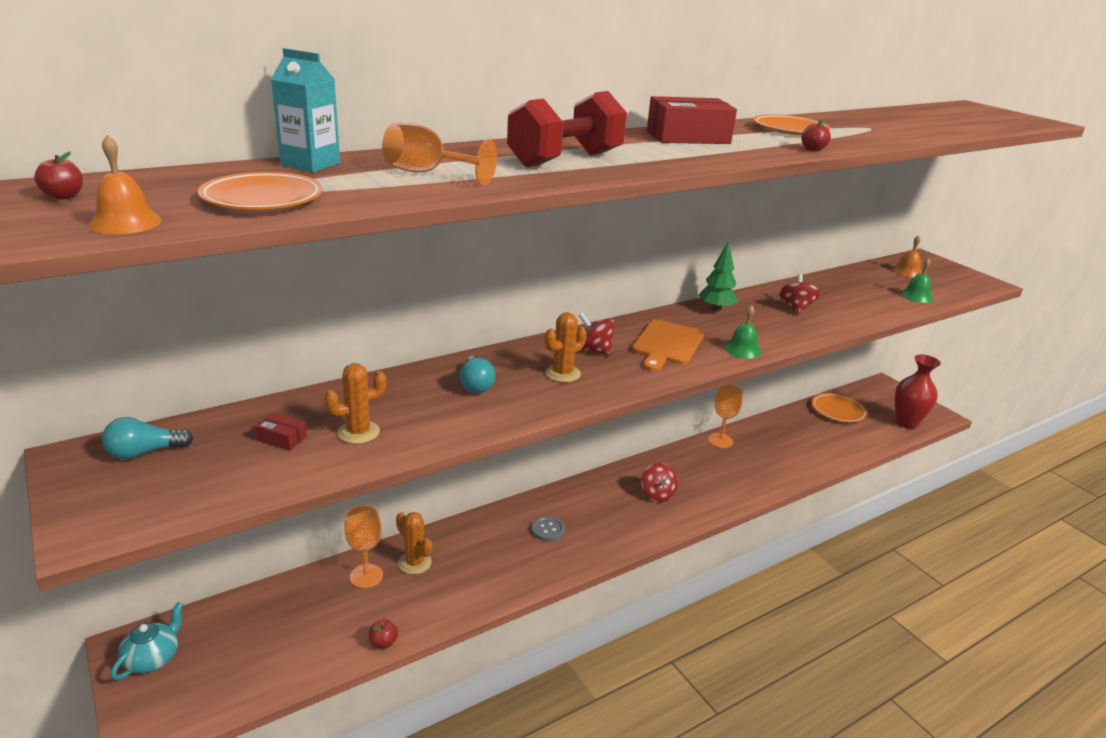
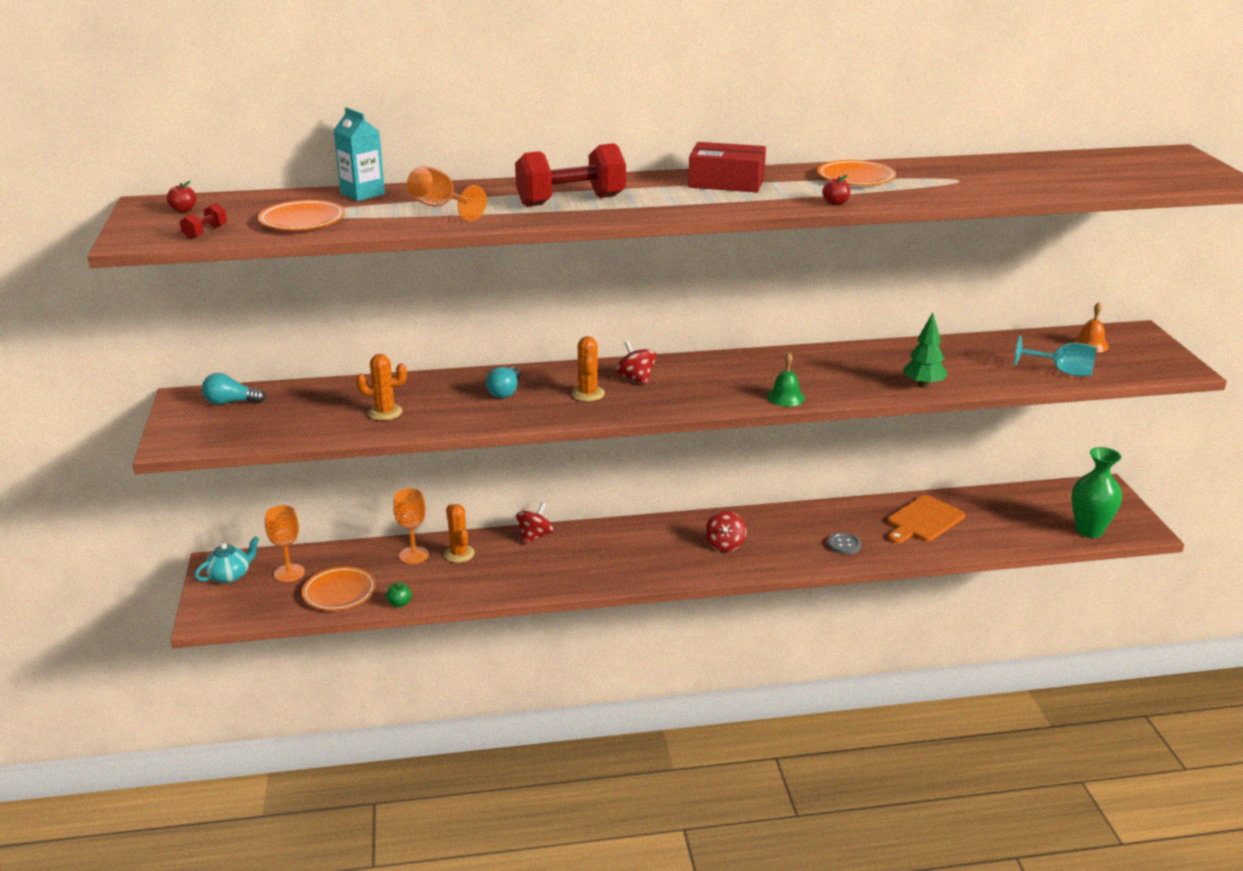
camera: 25 degrees right, 0 degrees up
(125, 222) = (205, 232): orange bell -> red dumbbell
(282, 438) = (327, 408): red box -> none
(383, 642) = (399, 603): red apple -> green apple
(548, 530) = (594, 552): grey button -> grey button (844, 545)
(562, 373) = (588, 394): orange cactus -> orange cactus turned 75 degrees counterclockwise
(667, 344) = (713, 383): orange cutting board -> orange cutting board (924, 520)
(716, 309) = (802, 357): green tree -> green tree (923, 385)
(720, 441) = (837, 509): orange goblet -> orange goblet (289, 573)
(796, 308) = (894, 367): red spinning top -> red spinning top (535, 536)
(838, 411) = (1011, 504): orange plate -> orange plate (339, 592)
(906, 423) = (1089, 530): red vase -> green vase
(916, 296) = (1062, 372): green bell -> turquoise goblet

